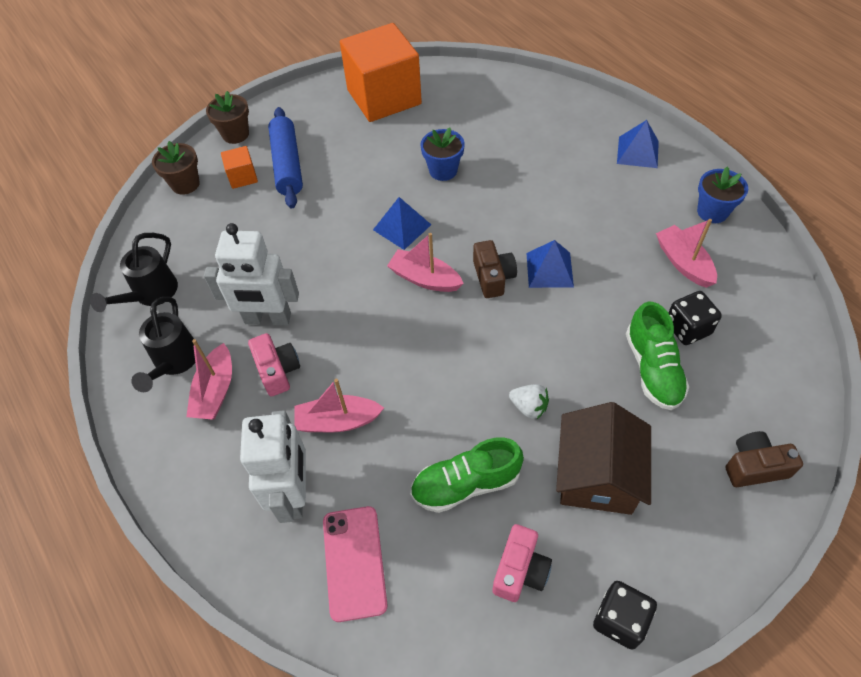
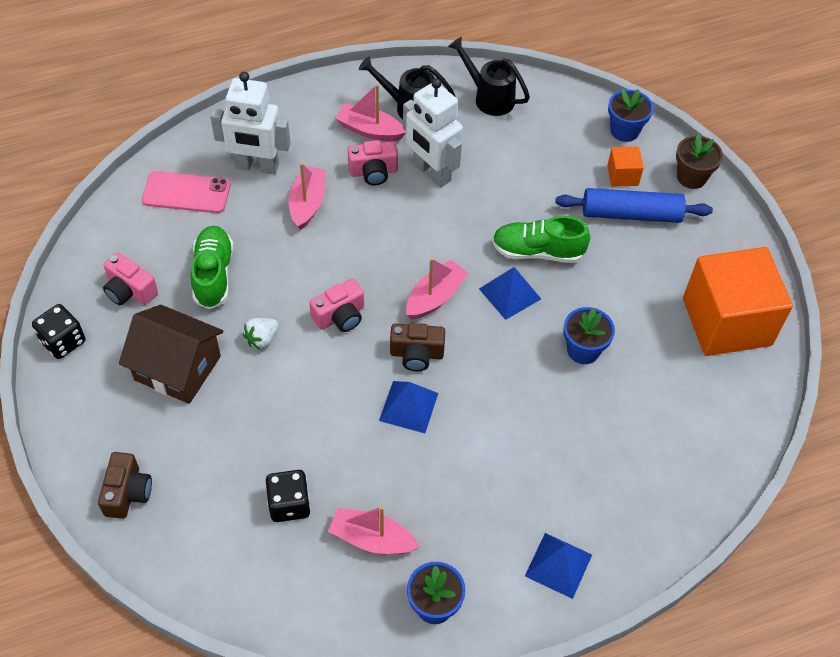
camera: 100 degrees right, 0 degrees up
(185, 184) = (624, 131): brown flower pot -> blue flower pot
(267, 319) = (431, 172): white robot -> white robot turned 60 degrees counterclockwise
(475, 347) = (340, 316): none -> pink camera
(653, 369) = (258, 453): green shoe -> green shoe (537, 252)
(683, 263) = (372, 539): pink boat -> pink boat turned 150 degrees counterclockwise

